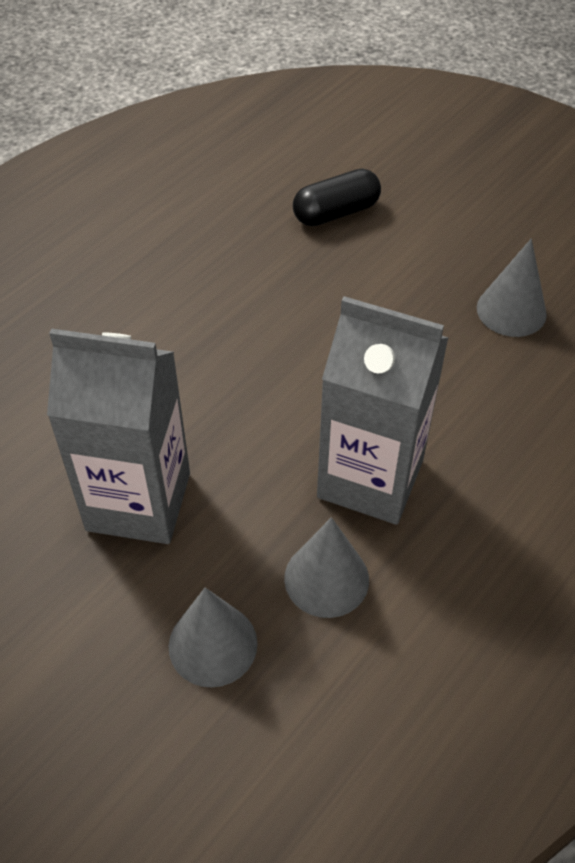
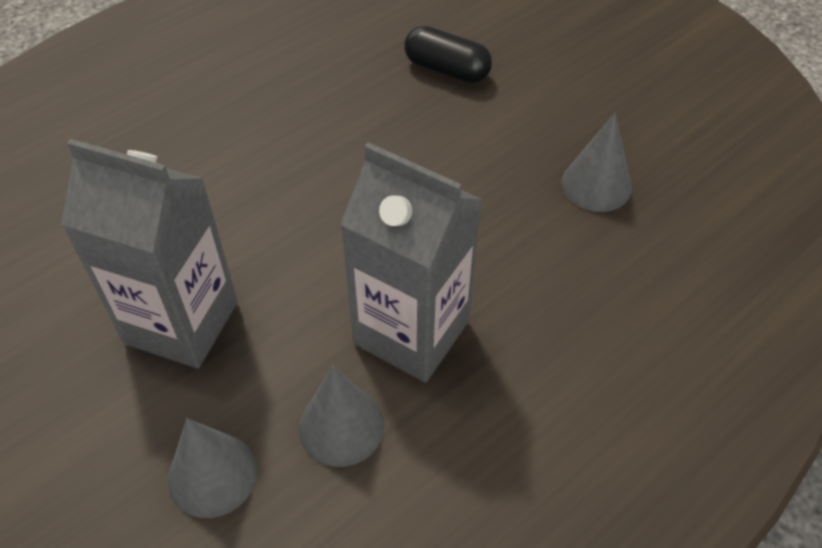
camera: 10 degrees right, 0 degrees up
(336, 213) = (447, 70): black capsule -> black capsule turned 45 degrees clockwise

